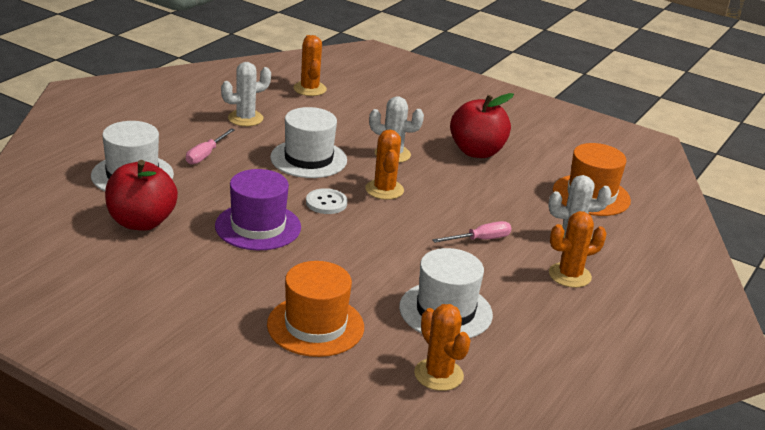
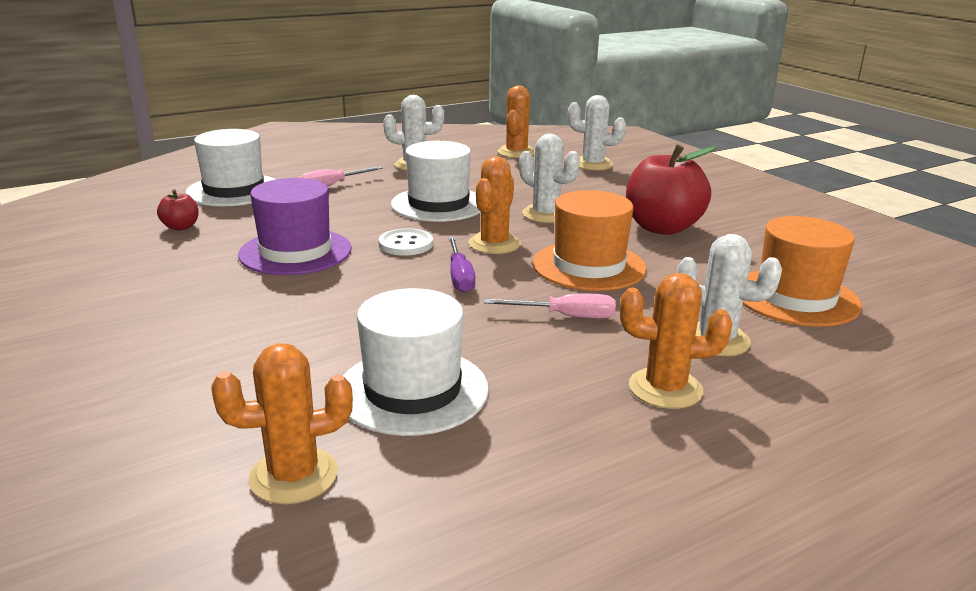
camera: 30 degrees right, 5 degrees down
(141, 222) = (181, 227): red apple -> red apple, size x0.46
(315, 326) = (212, 365): orange hat -> orange hat (589, 266)
(379, 93) = (593, 164): none -> white cactus
(390, 223) = (460, 277): none -> purple screwdriver
(438, 375) = (293, 476): orange cactus -> orange cactus turned 75 degrees clockwise

